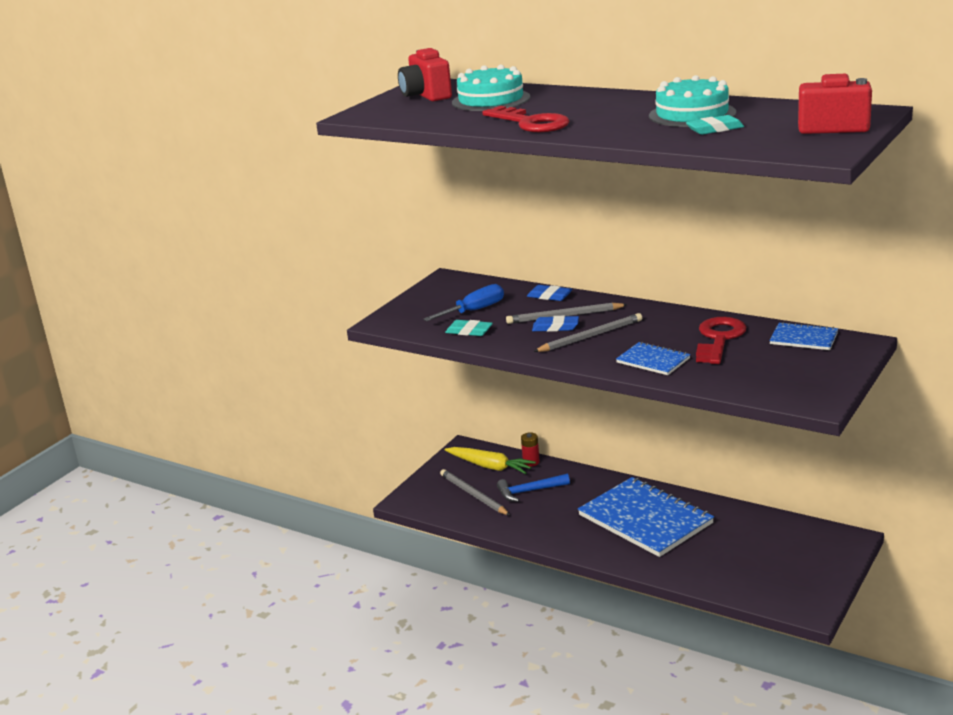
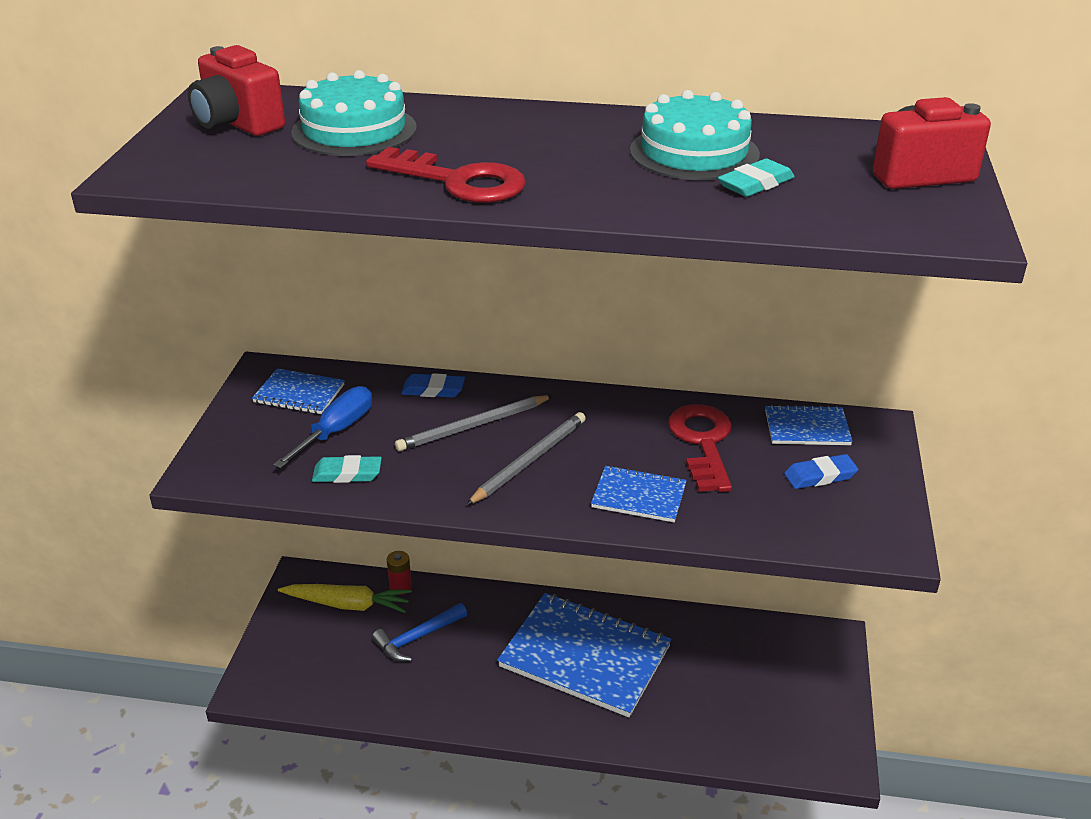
camera: 25 degrees left, 10 degrees up
(461, 291) = (299, 394): none -> blue notebook
(473, 495) = (343, 659): grey pencil -> none
(555, 327) = (471, 449): blue eraser -> blue eraser (820, 476)

